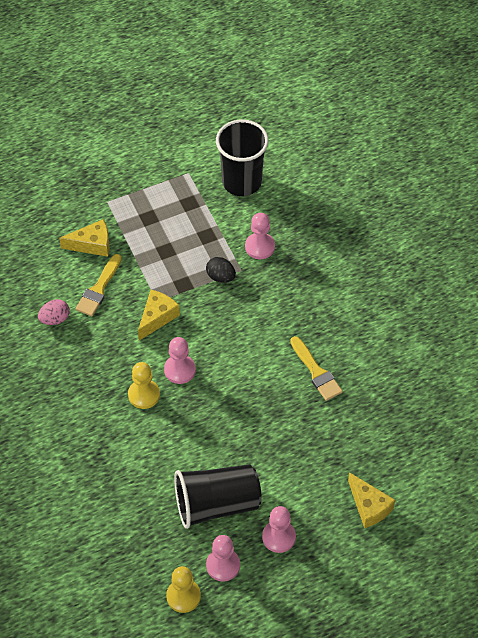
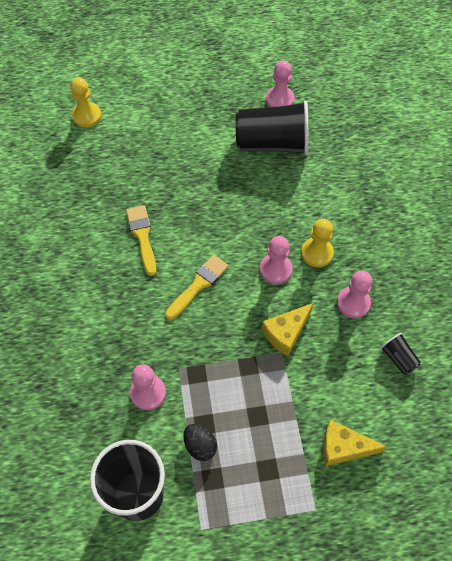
camera: 165 degrees left, 5 degrees up
(55, 319) = (398, 358): pink egg -> black cup
(99, 288) = (344, 384): yellow brush -> yellow brush (198, 285)
(183, 596) = (317, 86): yellow pawn -> yellow pawn (87, 116)
(220, 277) = (204, 365): black egg -> black egg (200, 446)
(279, 537) = (228, 109): pink pawn -> pink pawn (353, 303)
(369, 506) = (144, 115): yellow cheese -> none

